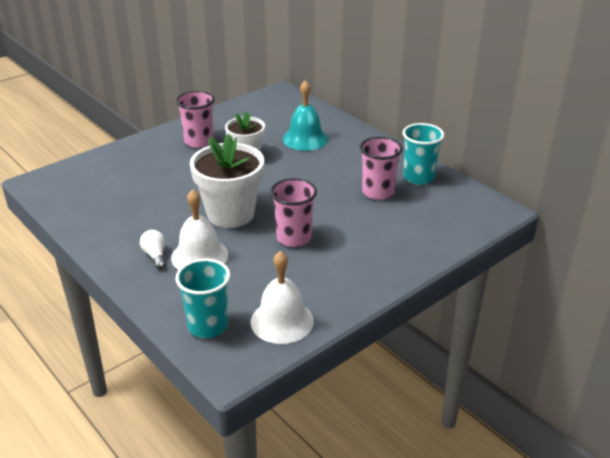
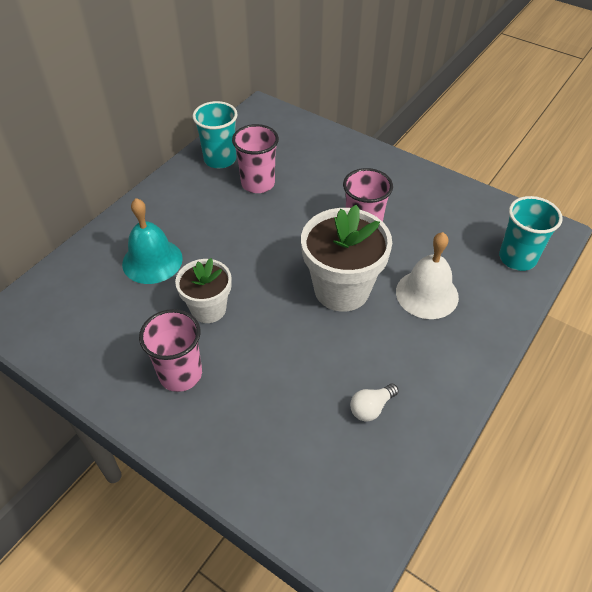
camera: 105 degrees left, 15 degrees up
(155, 255) = (445, 332): white light bulb -> white light bulb (371, 408)
(282, 321) = (481, 213): white bell -> none

